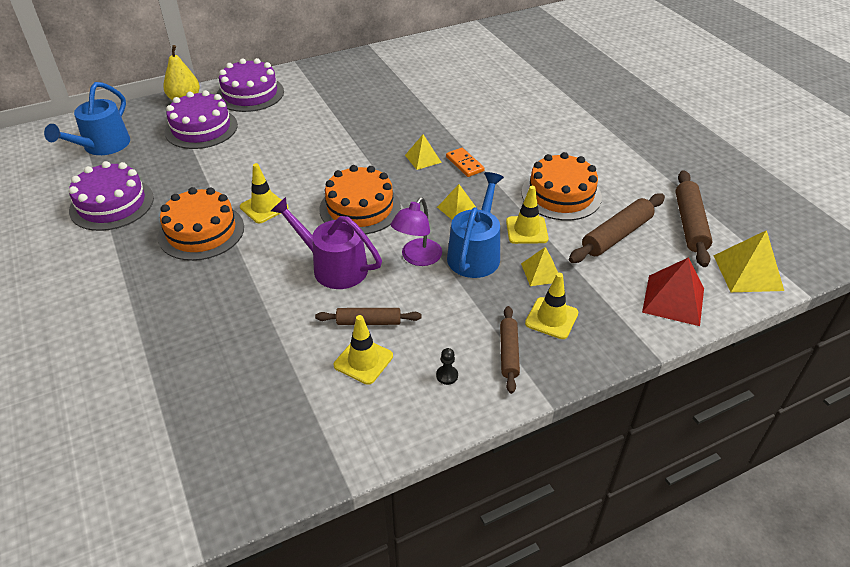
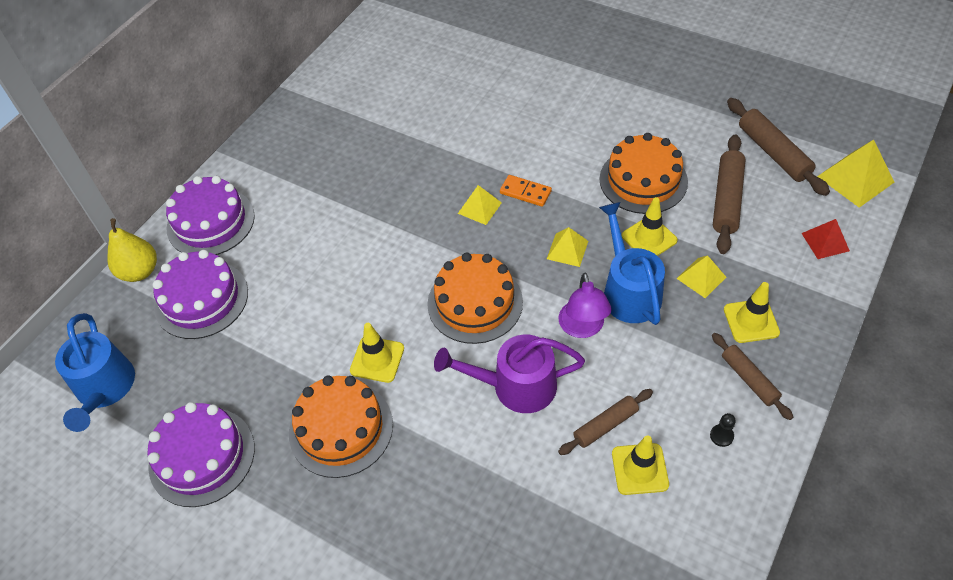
camera: 30 degrees left, 10 degrees up
(673, 300) = (825, 242): red pyramid -> red pyramid, size x0.62

